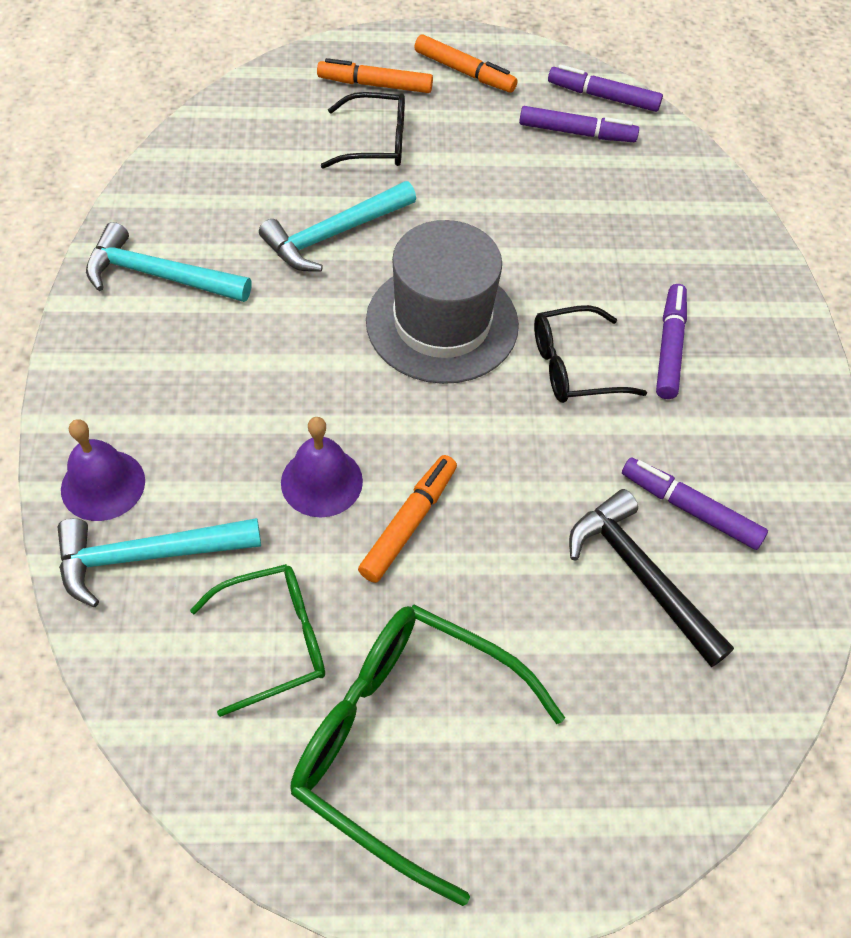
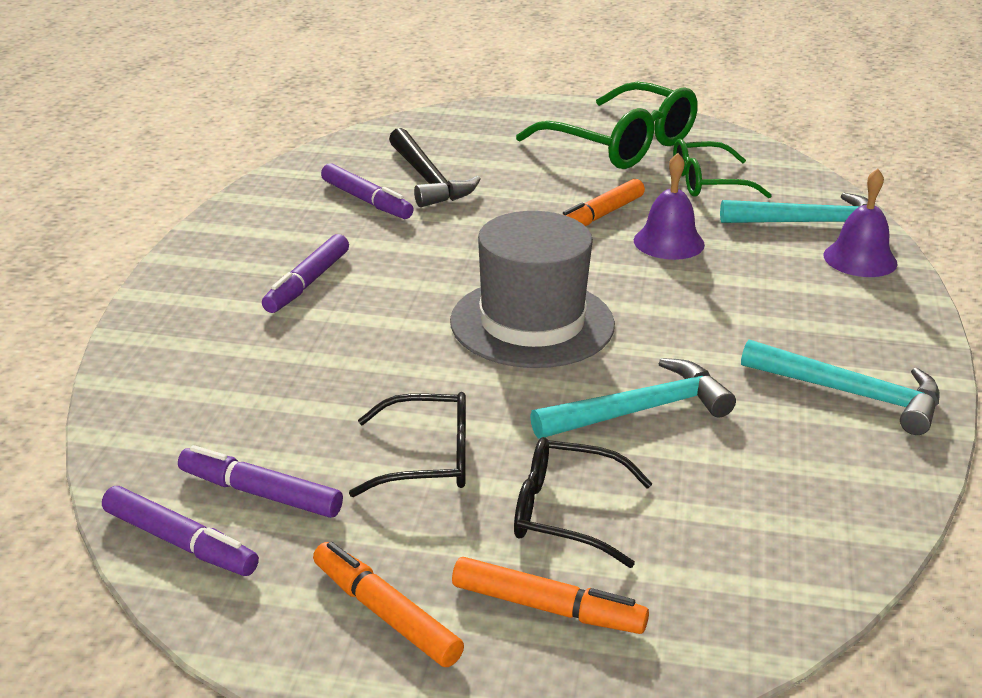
camera: 165 degrees left, 25 degrees down
(573, 366) = (412, 281): black glasses -> black glasses (428, 459)

